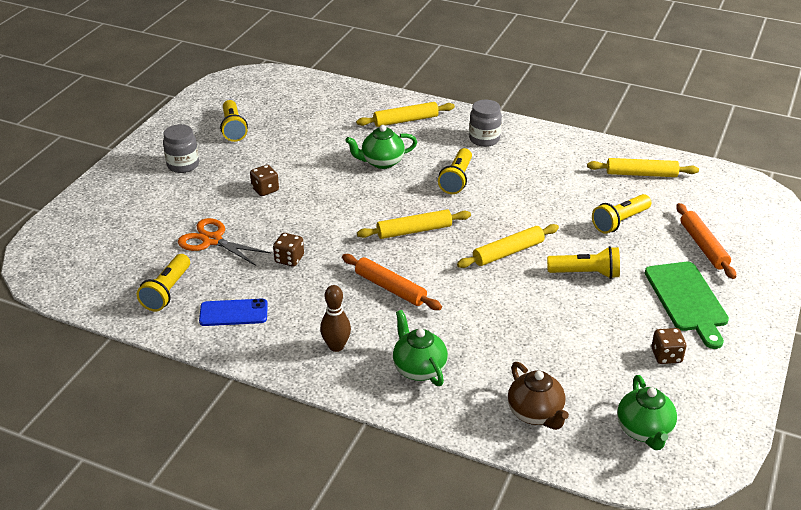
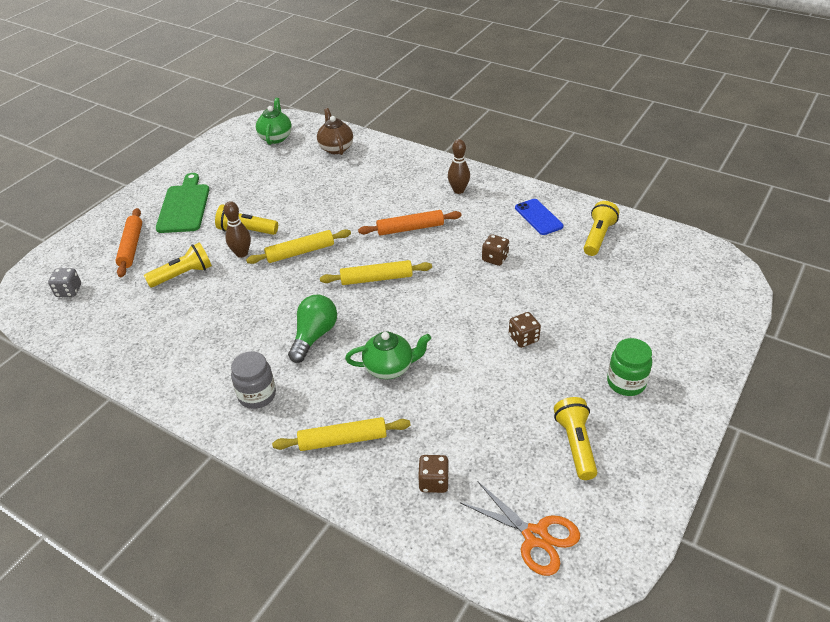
camera: 170 degrees left, 5 degrees up
(183, 165) = (626, 383): grey jar -> green jar
(212, 240) = (569, 282): orange scissors -> orange scissors (535, 536)
(233, 313) = (538, 217): blue phone -> blue phone turned 60 degrees clockwise
(390, 288) = (410, 228): orange rolling pin -> orange rolling pin turned 60 degrees counterclockwise
(419, 368) = (402, 174): green teapot -> none
(456, 179) = (314, 336): yellow flashlight -> green light bulb
(573, 247) = (242, 253): none -> brown bowling pin
(641, 174) = (118, 328): yellow rolling pin -> none
(666, 356) = (230, 173): brown dice -> brown dice (433, 482)
(722, 200) = (69, 291): none -> grey dice

